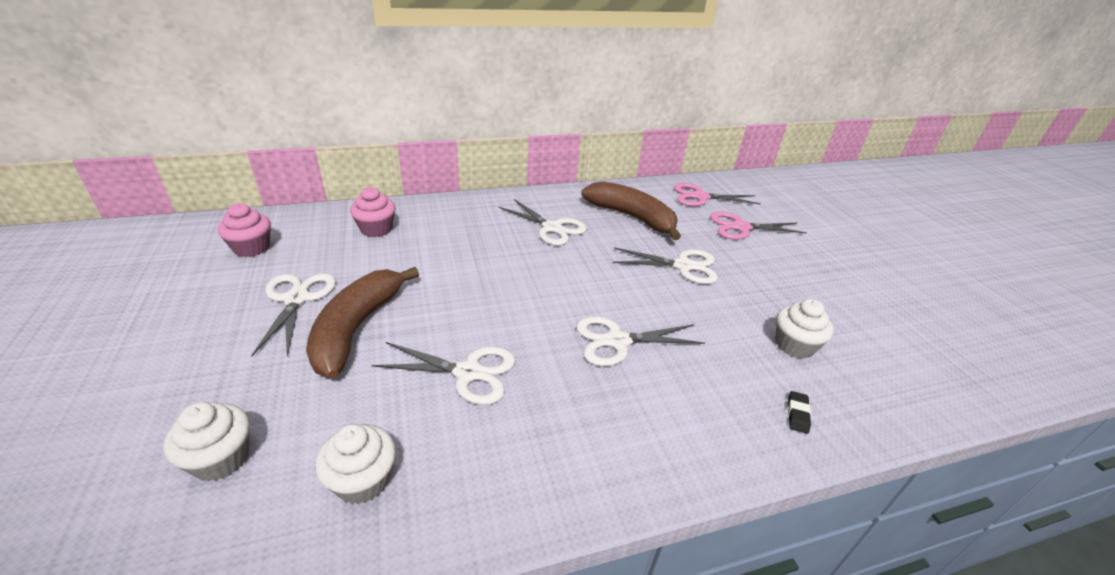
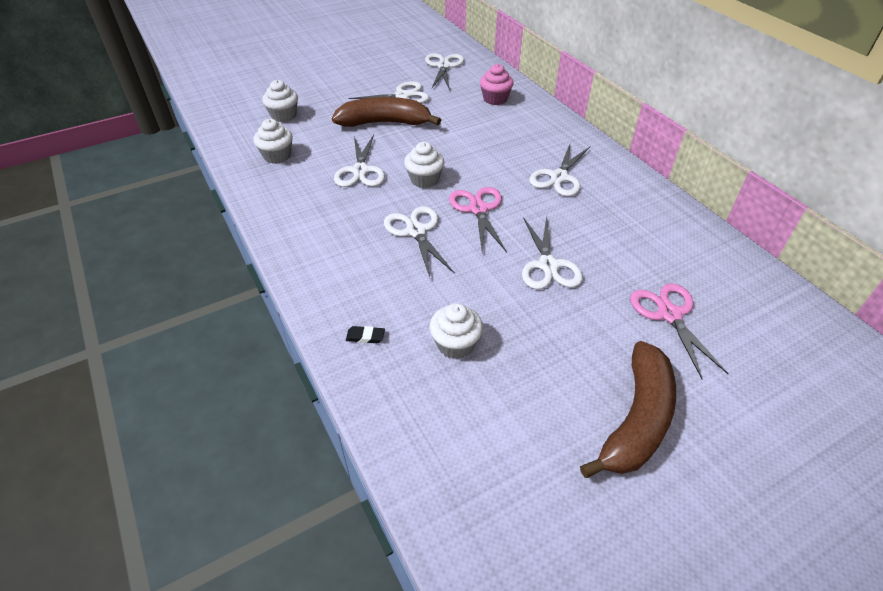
camera: 80 degrees right, 10 degrees up
(252, 248) = (443, 66): pink cupcake -> white scissors
(517, 316) = (424, 180): none -> white cupcake
(632, 217) = (620, 224): brown banana -> brown banana (637, 420)
(700, 197) = (722, 278): pink scissors -> pink scissors (478, 209)

